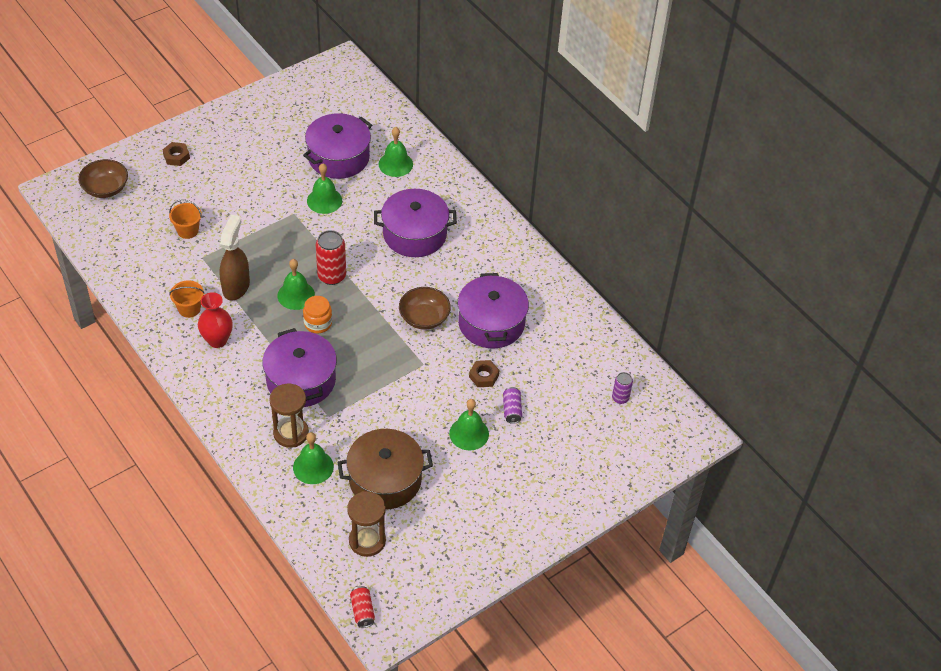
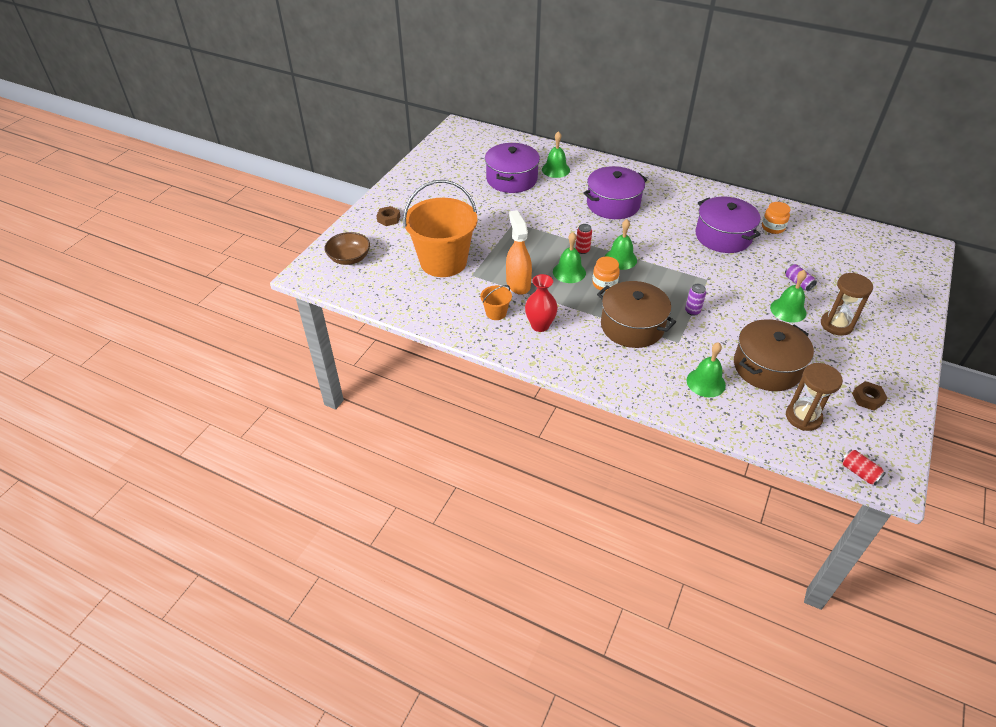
camera: 25 degrees left, 5 degrees down
(187, 230) = (443, 262): orange bucket -> orange bucket, size x2.43
(236, 286) = (518, 284): brown spray bottle -> orange spray bottle
(291, 433) = (663, 366): brown hourglass -> brown hourglass (836, 325)
(301, 380) = (632, 326): purple pot -> brown pot
(324, 200) = (528, 207): green bell -> green bell (620, 259)
(332, 276) = (582, 250): red can -> red can, size x0.58
(424, 318) = (675, 251): brown bowl -> none
(484, 376) = (755, 270): brown nut -> brown nut (867, 398)
(556, 336) = (773, 227): none -> orange jar
(620, 398) = (855, 247): purple can -> purple can (692, 311)

